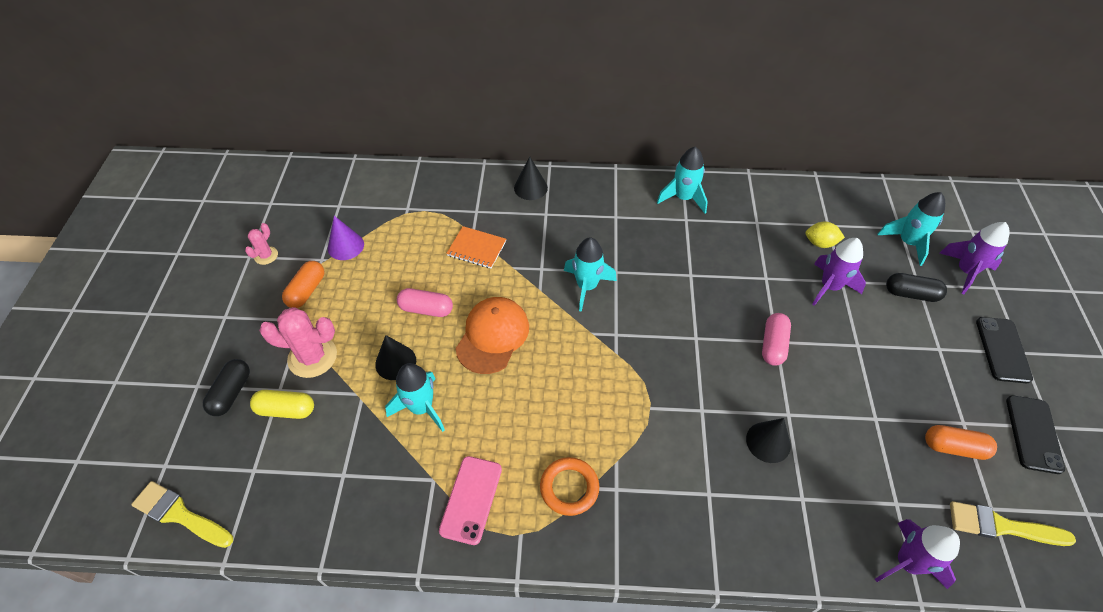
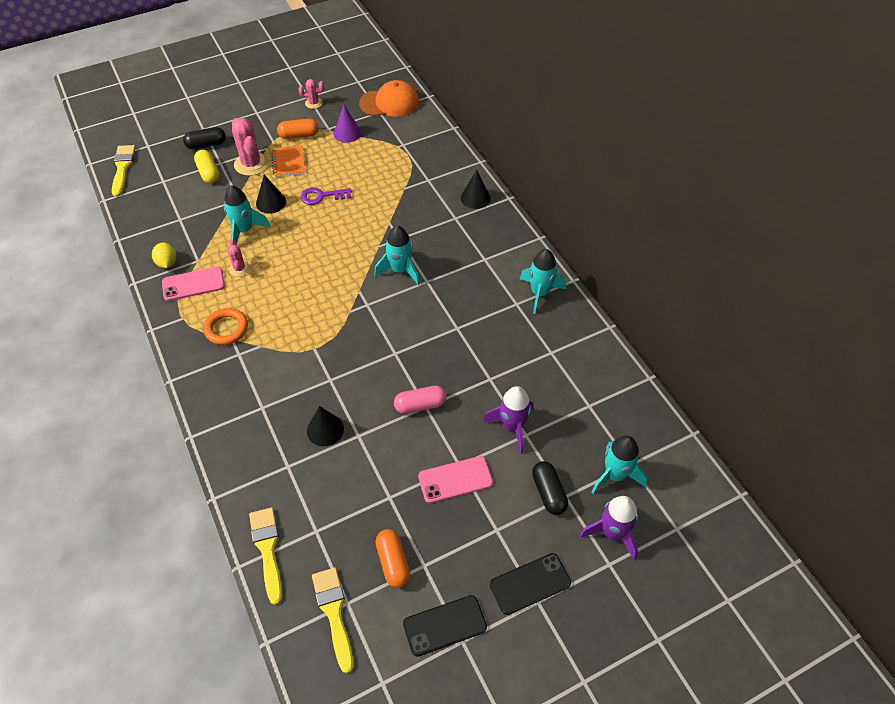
camera: 60 degrees right, 0 degrees up
(426, 309) = (322, 196): pink capsule -> purple key
(476, 248) = (392, 196): orange notebook -> orange notebook (288, 162)
(480, 437) = (239, 268): none -> pink cactus
(492, 336) = (321, 239): orange cap -> orange cap (389, 103)
(820, 243) = (560, 405): yellow lemon -> yellow lemon (167, 263)
(873, 355) = (455, 480): none -> pink phone
(907, 562) = (267, 549): purple rocket -> yellow brush

